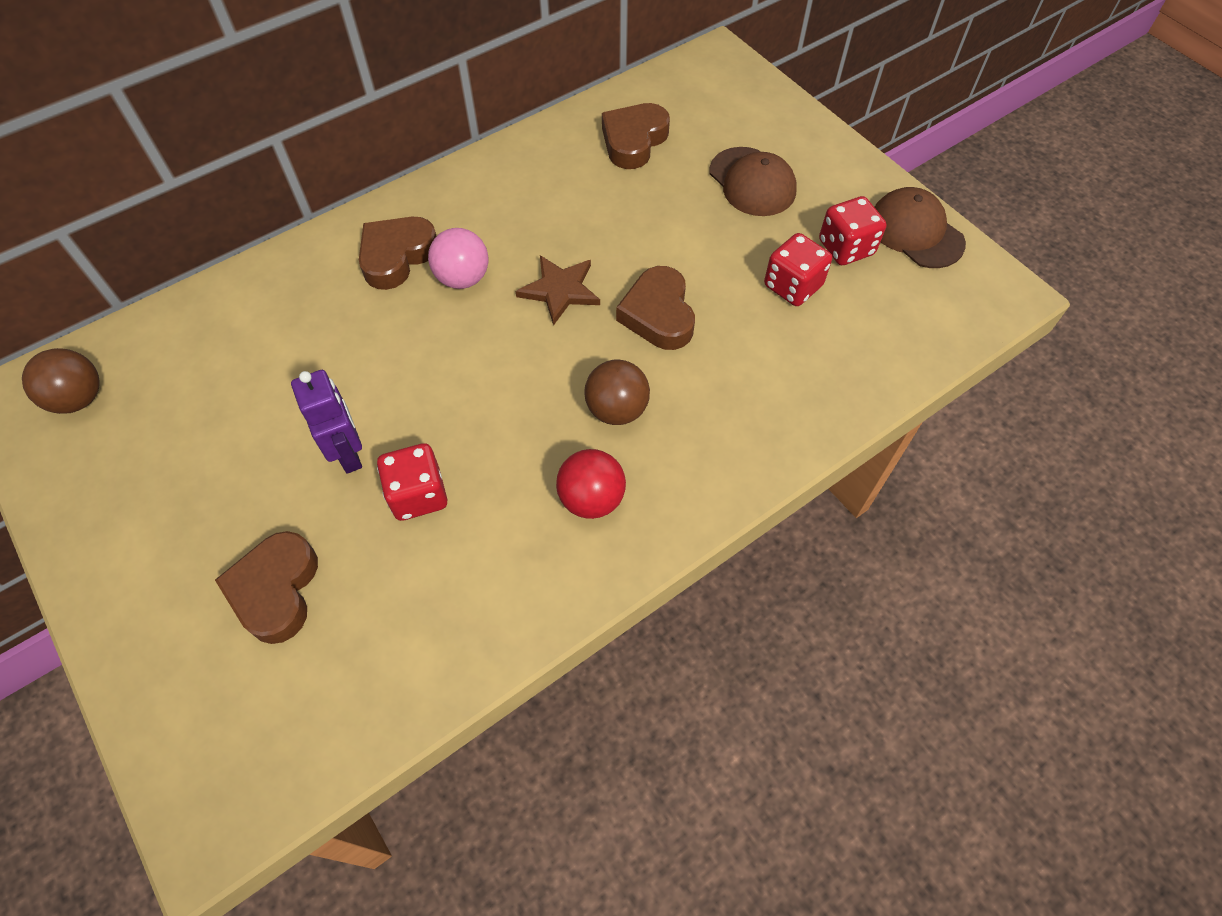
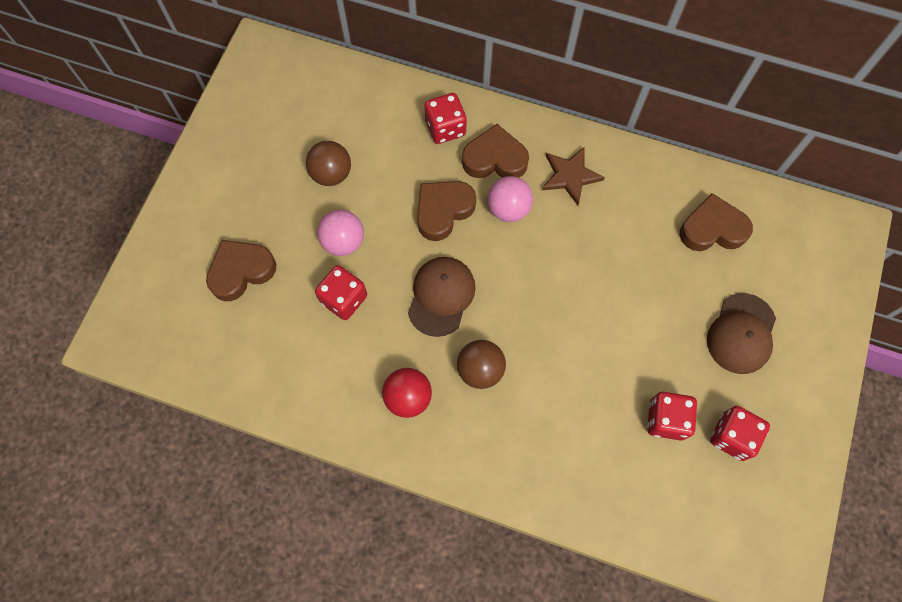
camera: 55 degrees right, 10 degrees up
(79, 398) = (279, 80): brown ball -> brown ball (331, 174)
(317, 277) = (445, 128): none -> red dice
(348, 453) = (343, 242): purple robot -> pink ball
(560, 290) = (544, 273): brown star -> brown star (570, 176)
(658, 314) = (572, 346): brown heart -> brown heart (443, 211)
(915, 232) = (789, 479): brown cap -> brown cap (441, 296)

